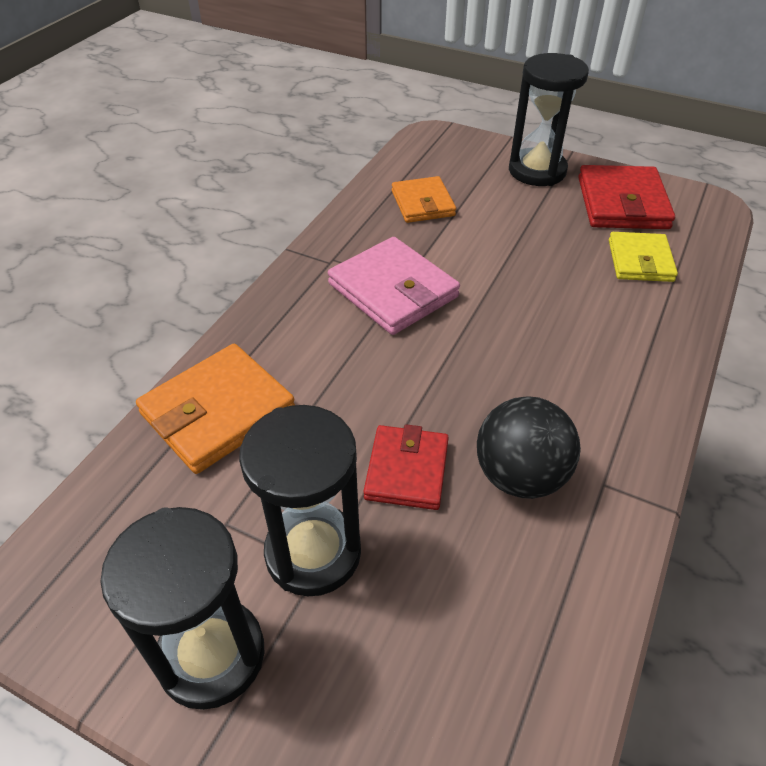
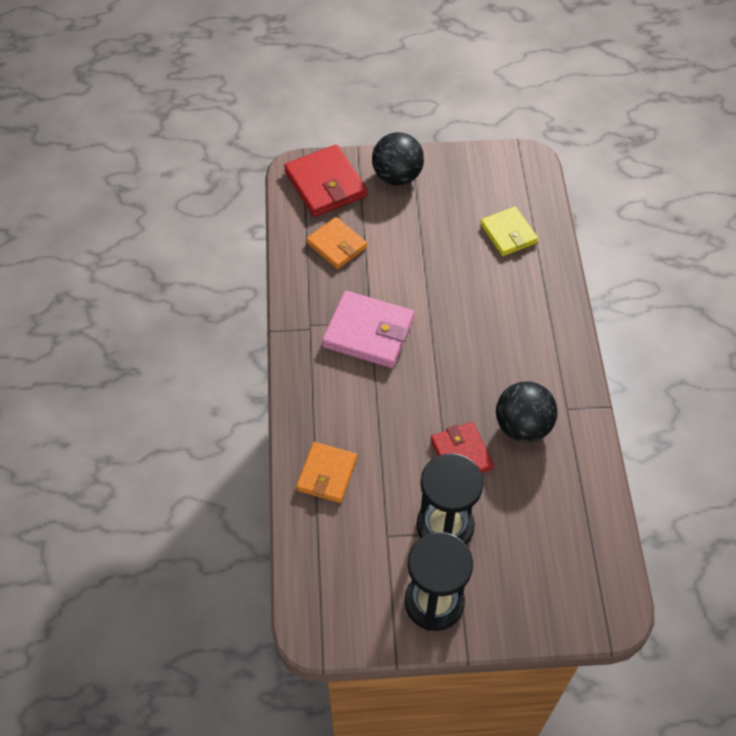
camera: 30 degrees left, 10 degrees up
(218, 412) = (327, 474): orange wallet -> orange wallet, size x0.66
(537, 171) = (397, 176): black hourglass -> black ball
(622, 203) = (471, 184): red wallet -> red wallet (325, 184)

